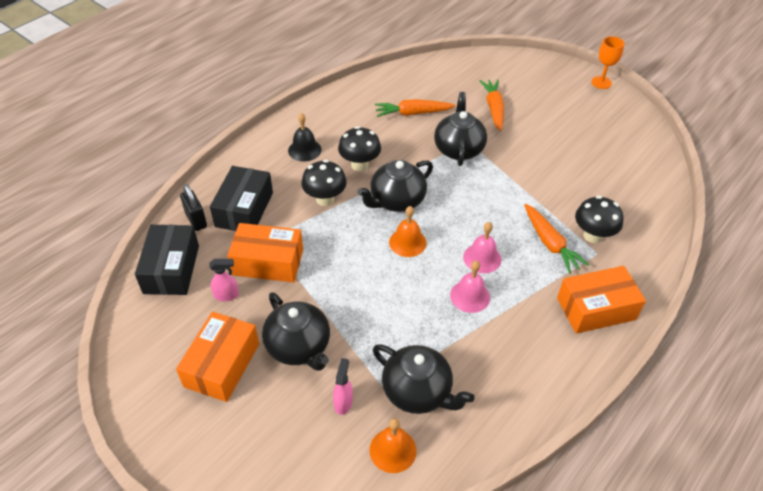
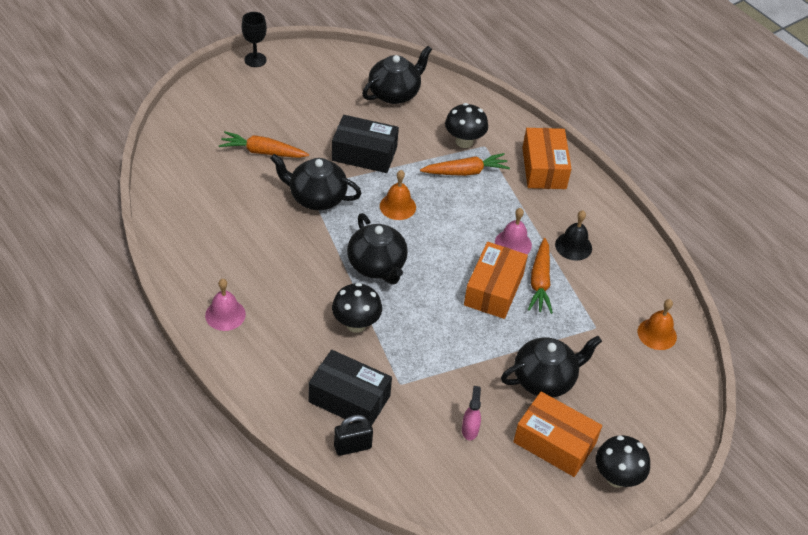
camera: 80 degrees left, 0 degrees up
(171, 269) = (421, 476): black box -> black box (364, 154)
(268, 262) = (434, 388): orange box -> orange box (494, 290)
(304, 150) = (268, 328): black bell -> black bell (573, 246)
(343, 402) = (608, 357): pink spray bottle -> none
(359, 165) = (312, 284): black mushroom -> black mushroom (616, 477)
(407, 242) = (437, 271): orange bell -> orange bell (397, 206)
(413, 113) = (242, 219): orange carrot -> orange carrot (540, 282)
(417, 392) = (605, 305): black teapot -> black teapot (394, 93)
(482, 258) = (471, 223): pink bell -> pink bell (225, 314)
(601, 82) = (255, 60): orange goblet -> black goblet

